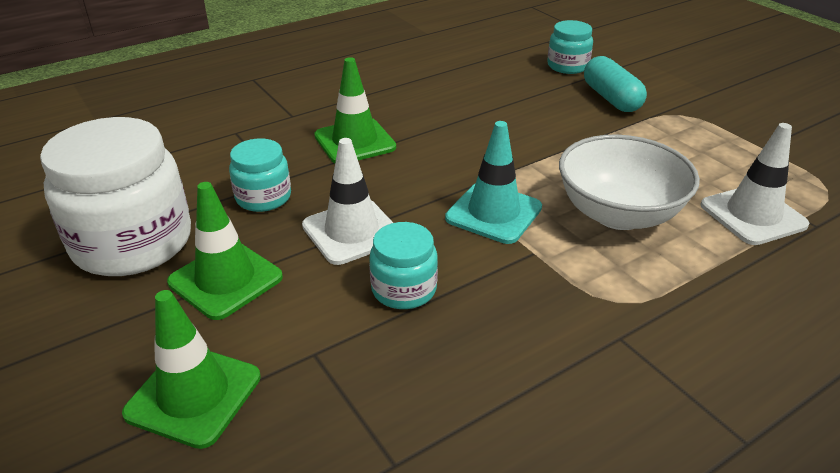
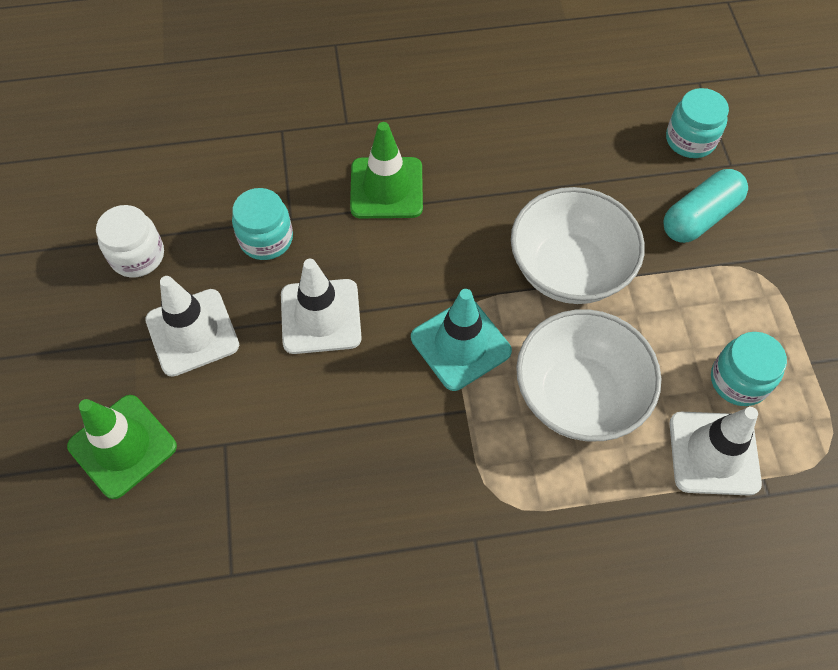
camera: 25 degrees right, 25 degrees up
(133, 243) = (137, 255): white jar -> white jar, size x0.52
(225, 280) = (192, 332): green traffic cone -> white traffic cone
(404, 289) = (328, 406): turquoise jar -> turquoise jar (739, 380)
(543, 147) = (569, 269): none -> white bowl
(611, 98) = (700, 217): turquoise capsule -> turquoise capsule turned 45 degrees clockwise

